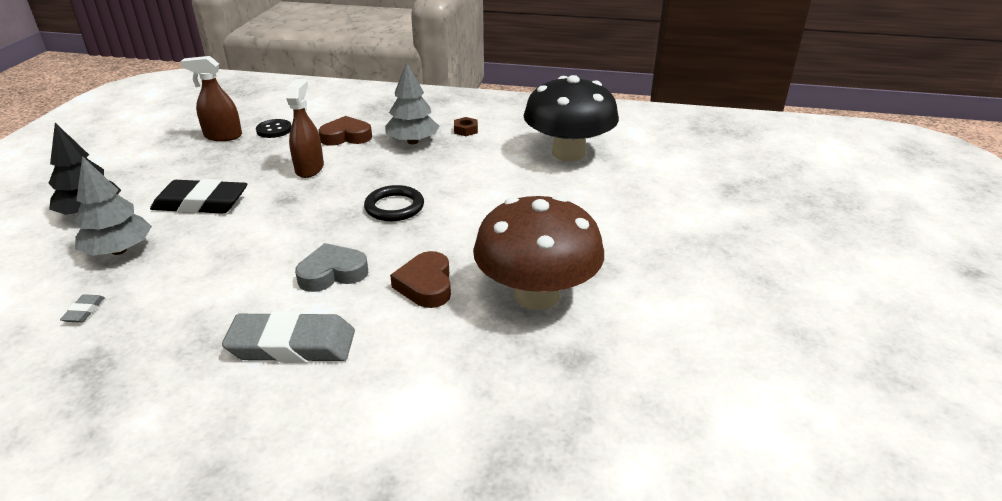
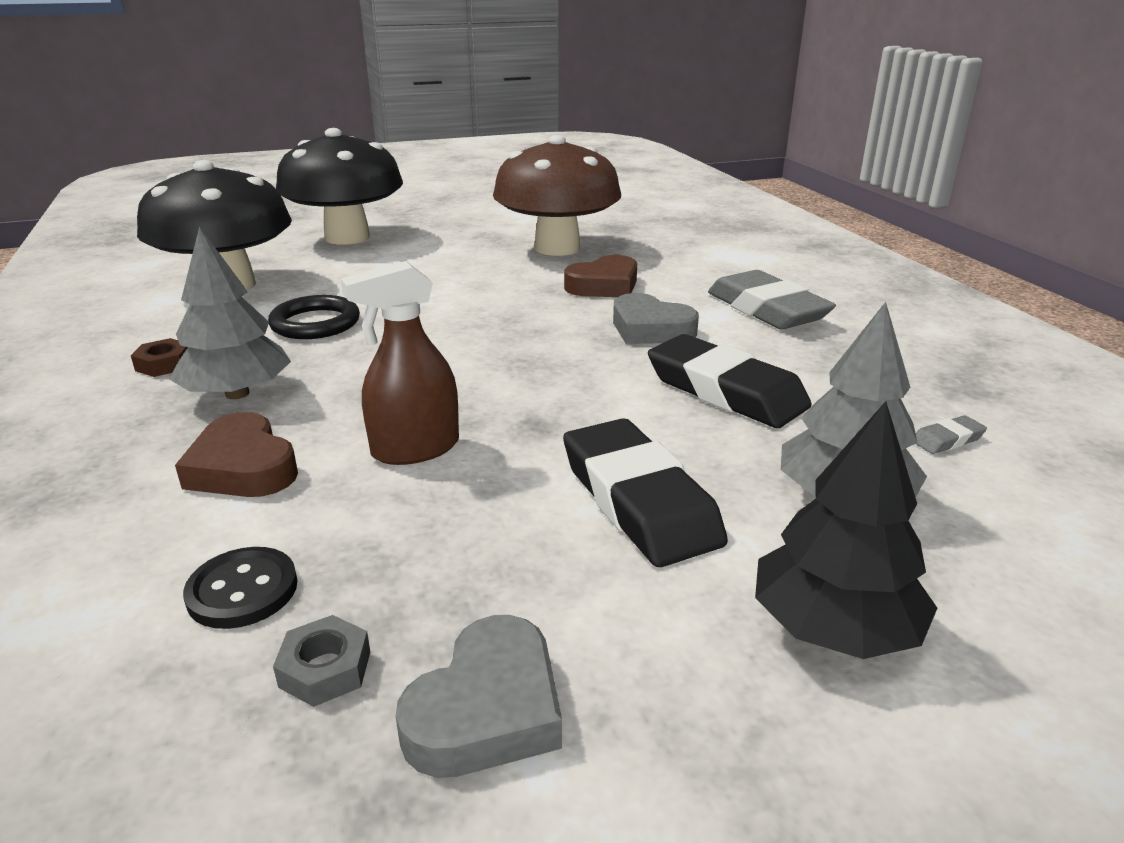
camera: 120 degrees left, 5 degrees down
(172, 152) = (487, 709): none -> grey heart
(223, 136) = (325, 669): brown spray bottle -> grey nut
(231, 264) = (725, 391): none -> black eraser
(394, 207) = (474, 342): black ring -> black ring (315, 323)
(647, 204) = (347, 237): none -> black mushroom

